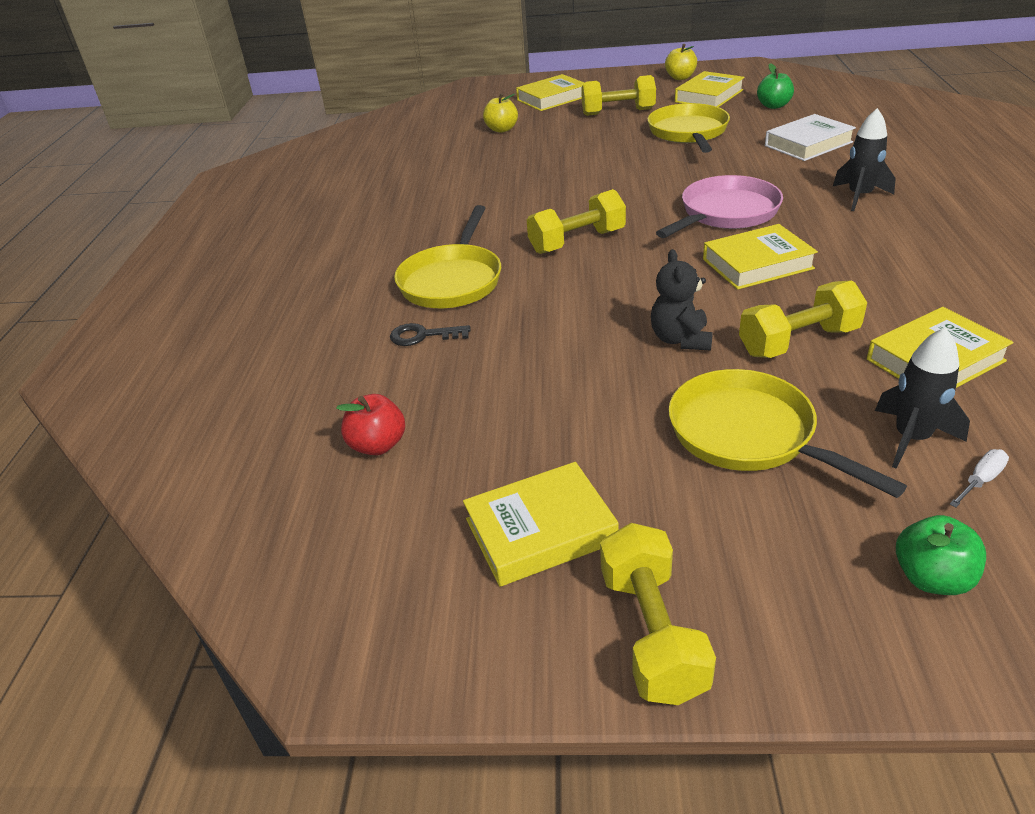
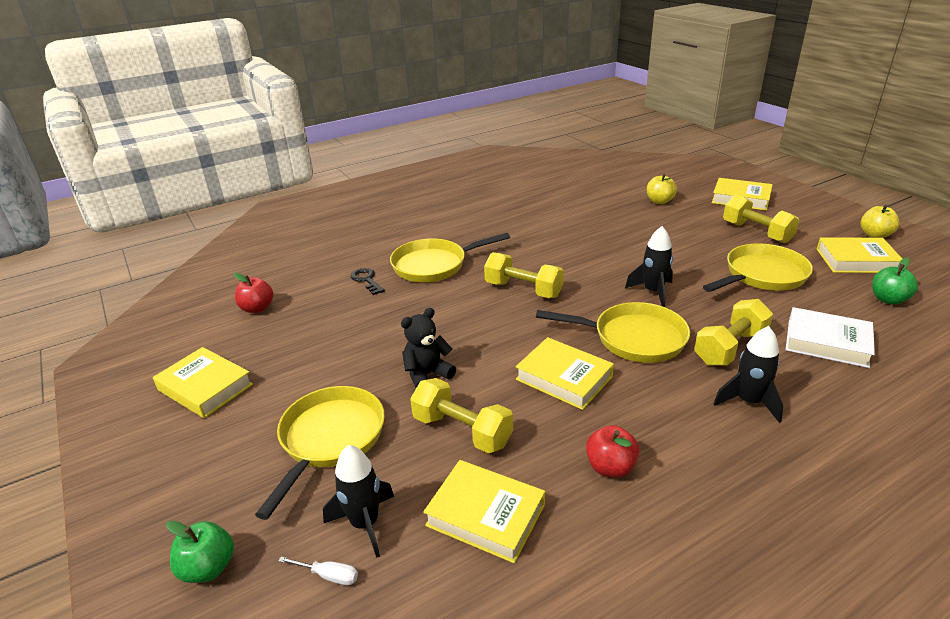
camera: 55 degrees right, 5 degrees down
(652, 633) = (134, 455): yellow dumbbell -> yellow dumbbell (730, 348)
(660, 182) = (653, 292): none -> black rocket
(726, 213) = (633, 338): pink pan -> yellow pan
(904, 279) = (610, 467): none -> red apple

